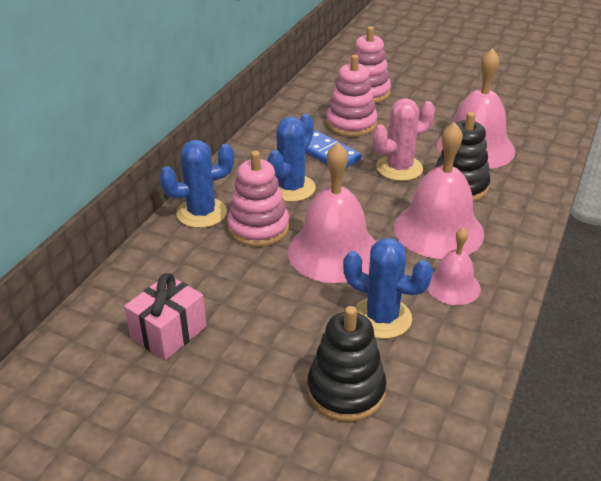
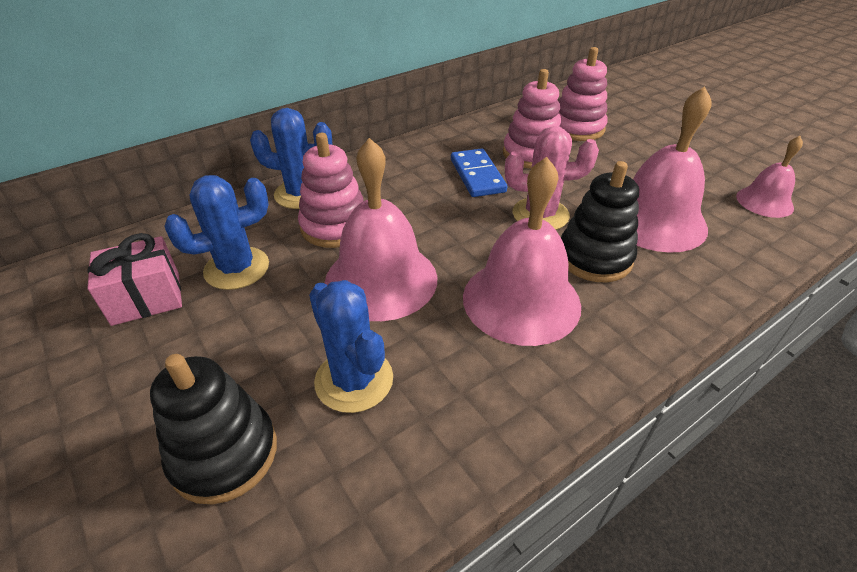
camera: 30 degrees right, 5 degrees up
(291, 188) = (407, 198): blue cactus -> blue cactus (237, 268)
(453, 286) = (474, 378): pink bell -> pink bell (764, 202)

